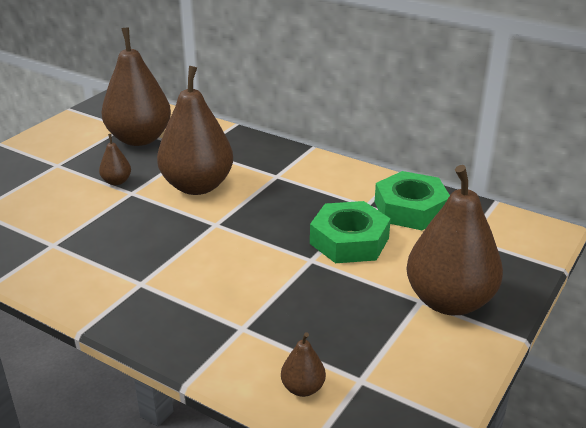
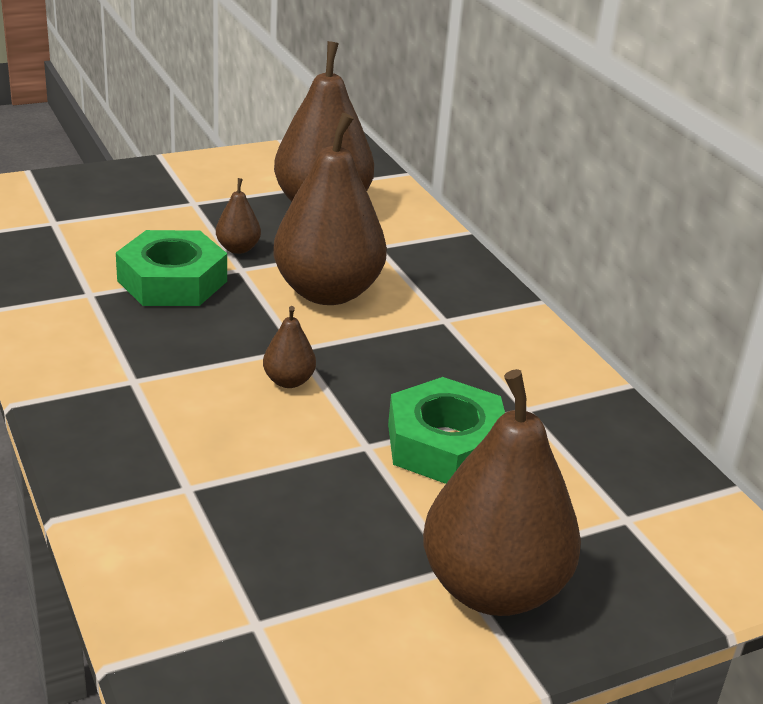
camera: 30 degrees right, 0 degrees up
(303, 388) = (175, 595): brown pear -> brown pear (288, 381)
(410, 209) = (585, 441): green nut -> green nut (172, 281)

